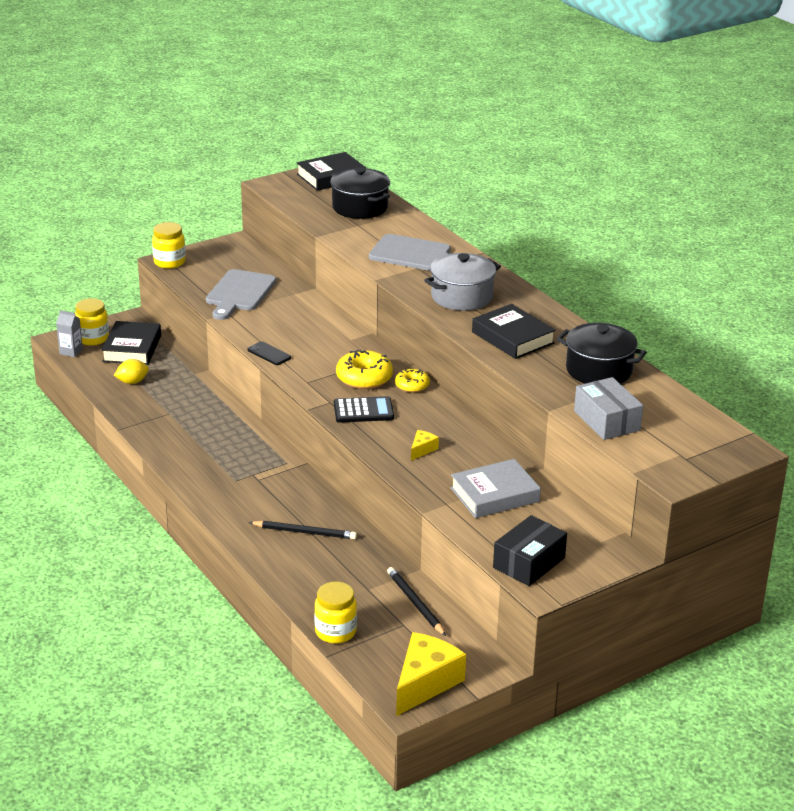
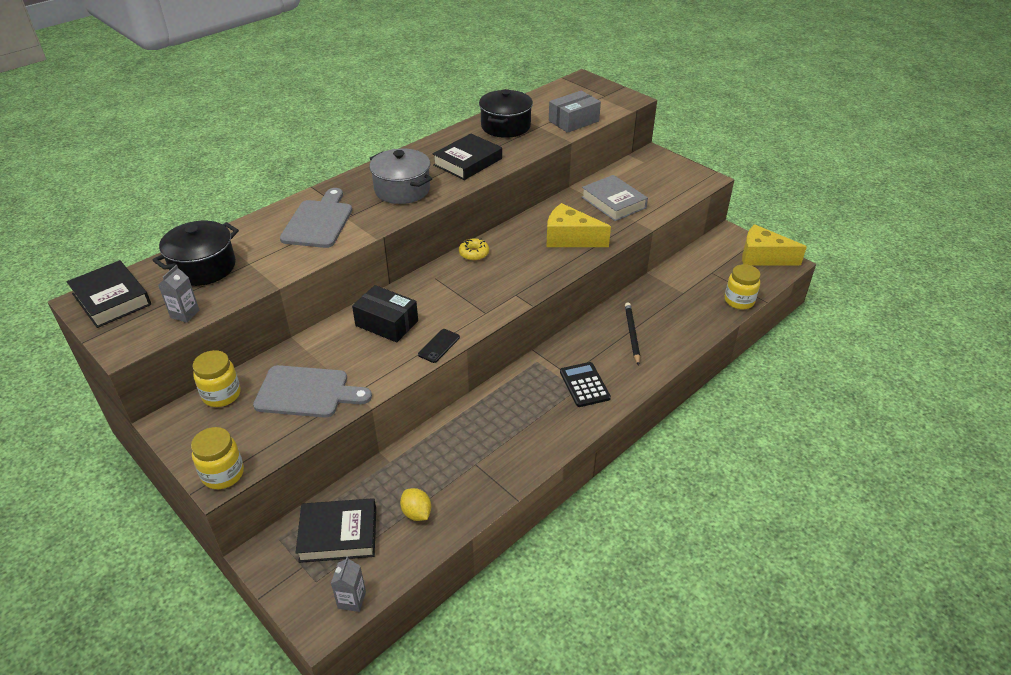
camera: 100 degrees left, 10 degrees up
(93, 338) = (315, 585): yellow jar -> yellow jar (221, 395)
(298, 202) = (185, 314): none -> grey carton
(363, 410) = (523, 274): black calculator -> black calculator (584, 385)
(364, 378) = (468, 280): yellow donut -> none
(415, 603) = (686, 270): black pencil -> none
(422, 449) = (570, 238): yellow cheese -> yellow cheese, size x2.19
(529, 563) = (683, 184): black box -> black box (387, 323)

